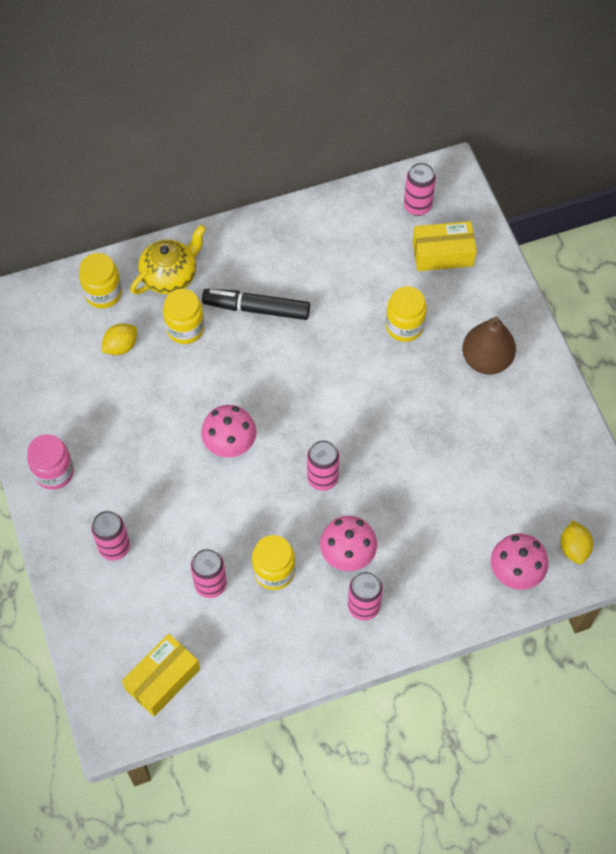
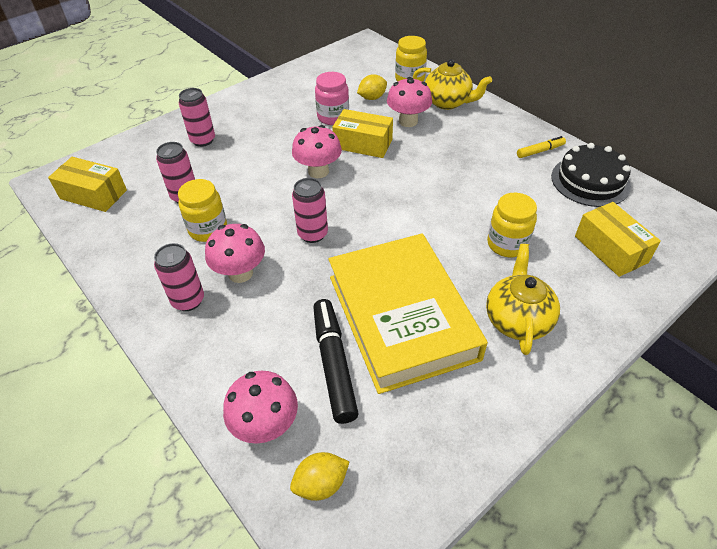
camera: 70 degrees right, 15 degrees down
(54, 472) = (254, 99): pink jar -> pink jar (333, 117)
(121, 346) = (372, 98): yellow lemon -> yellow lemon turned 60 degrees counterclockwise
(185, 329) = (408, 121): yellow jar -> pink mushroom
(204, 387) = (363, 144): none -> yellow box
(256, 308) = (453, 150): black marker -> black marker (334, 364)
(294, 235) = (540, 151): none -> yellow marker
(355, 219) = (590, 181): none -> black cake
(417, 206) = (644, 216): pink can -> none
(450, 441) = (401, 316): none -> yellow book
(486, 360) = (517, 320): brown pear -> yellow teapot

